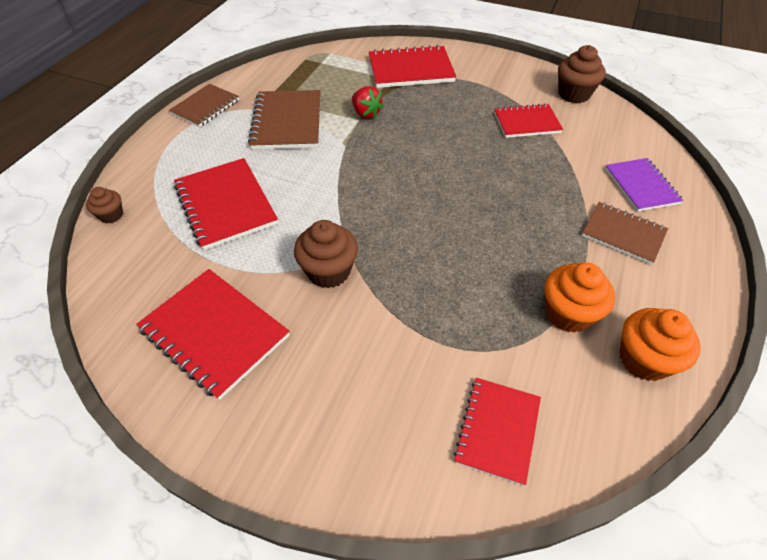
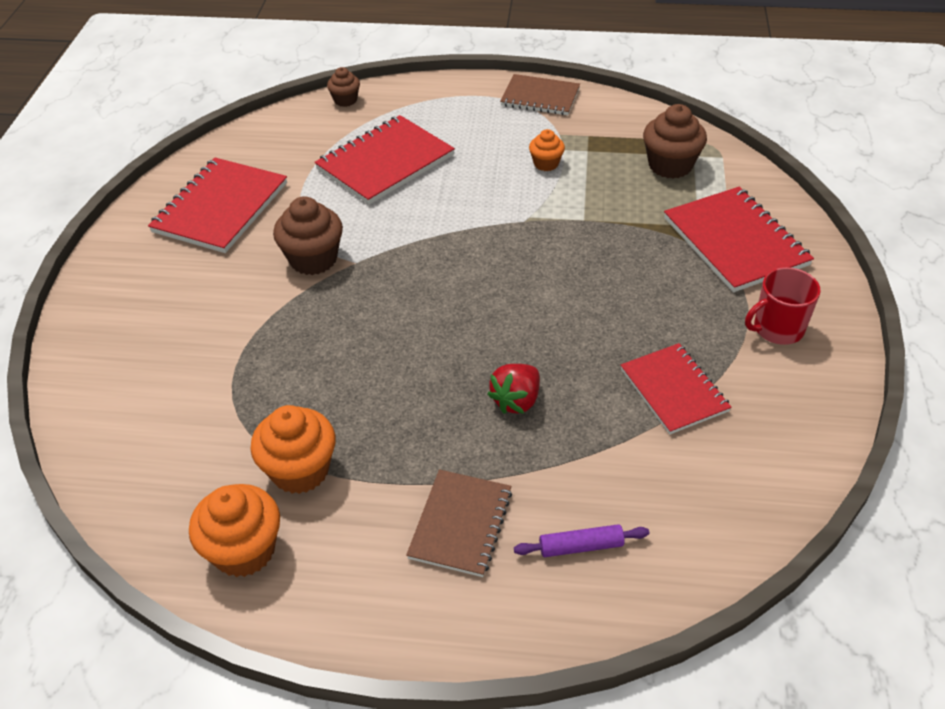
camera: 75 degrees right, 5 degrees down
(287, 122) = (546, 163): brown notebook -> orange cupcake
(366, 113) = (601, 222): red strawberry -> red strawberry (516, 400)
(488, 76) = (777, 328): none -> red mug
(497, 430) = (138, 423): red notebook -> none
(573, 94) = (795, 443): brown cupcake -> brown cupcake (670, 165)
(641, 186) = (581, 546): purple notebook -> purple rolling pin

